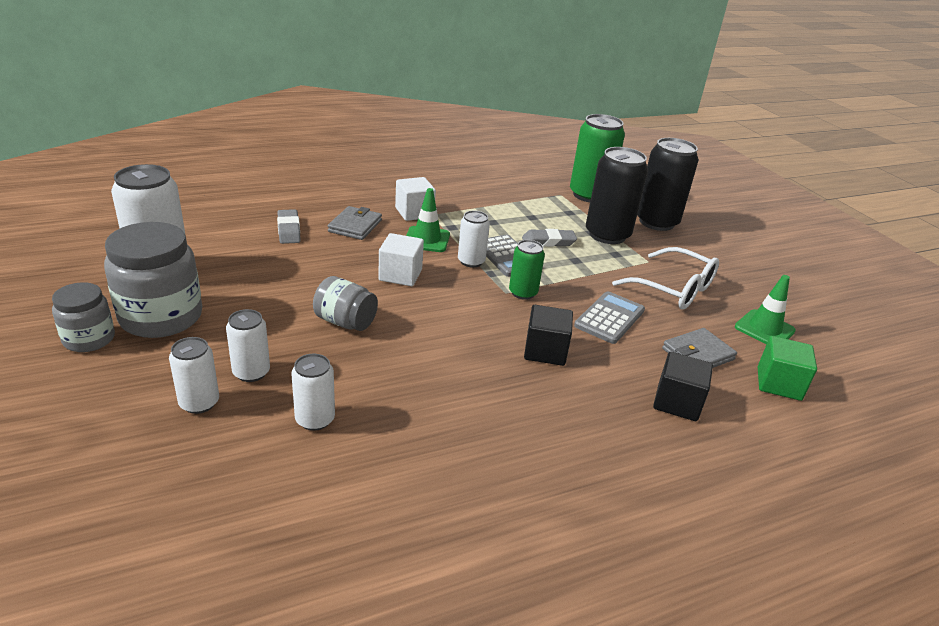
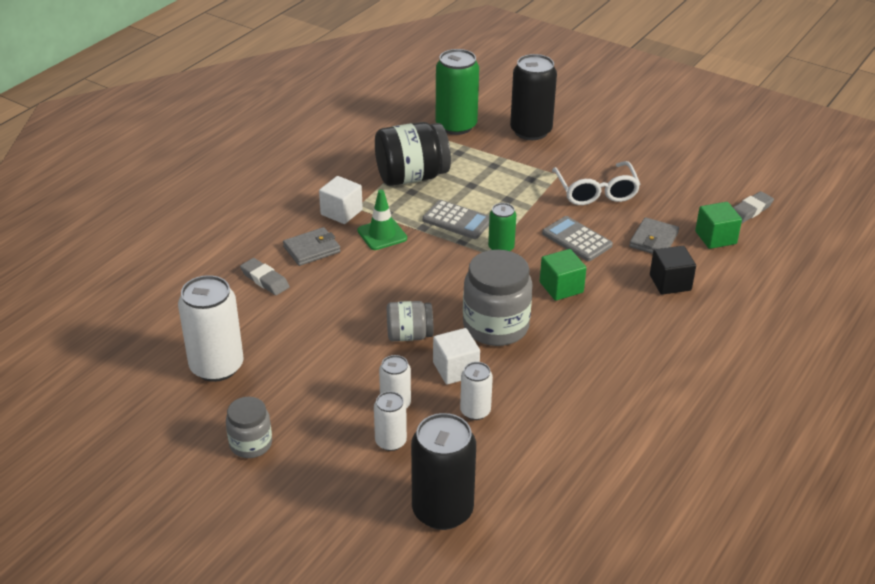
camera: 30 degrees left, 5 degrees up
(161, 317) = (276, 401): grey jar -> grey jar (496, 326)
(355, 226) = (312, 249): grey wallet -> grey wallet turned 75 degrees clockwise
(400, 275) = (400, 277): white cube -> white cube (455, 369)
(471, 261) = (436, 238): white can -> none
(506, 213) = (412, 177): none -> black jar
(545, 351) = (561, 287): black cube -> green cube
(548, 242) = (472, 191): grey eraser -> grey eraser (750, 210)
(607, 235) = (507, 162): black can -> black can (442, 510)
(609, 318) = (577, 239): grey calculator -> grey calculator turned 45 degrees counterclockwise
(674, 289) = (596, 192): white glasses -> white glasses turned 75 degrees clockwise
(764, 329) = (677, 198): green traffic cone -> none

